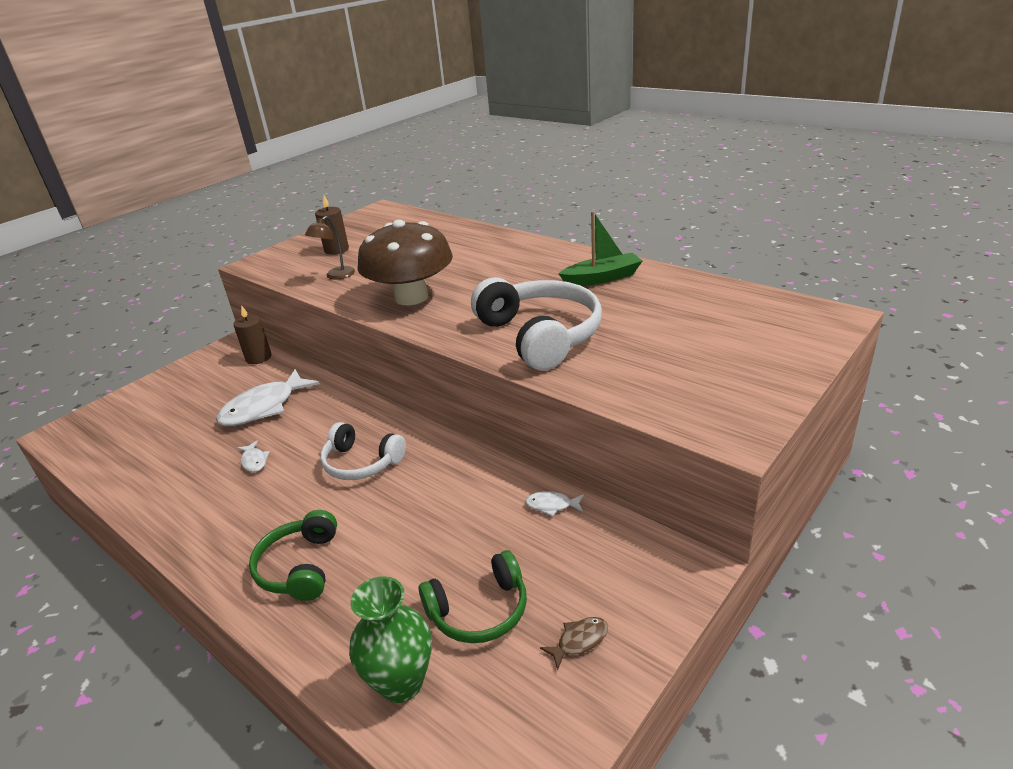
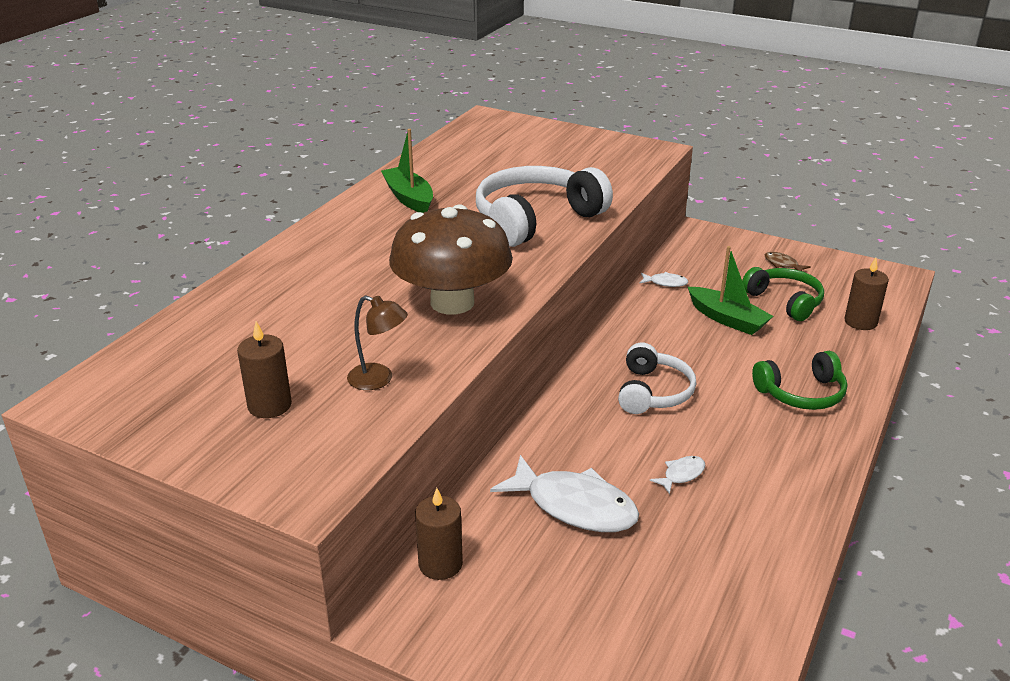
camera: 105 degrees left, 0 degrees up
(401, 682) = (860, 322): green vase -> brown candle
(457, 542) = (727, 319): none -> green boat
(552, 505) = (665, 283): white fish -> white fish turned 75 degrees counterclockwise

